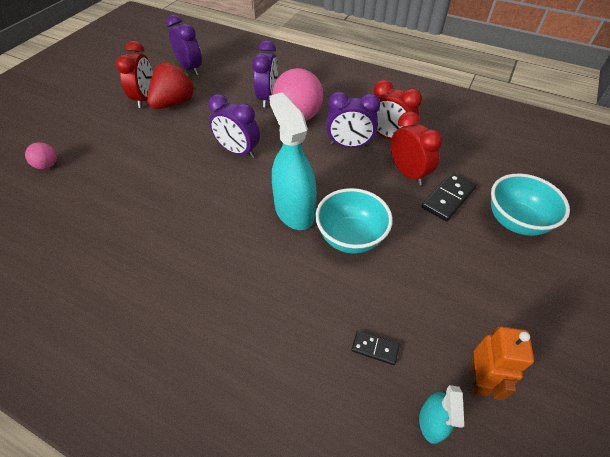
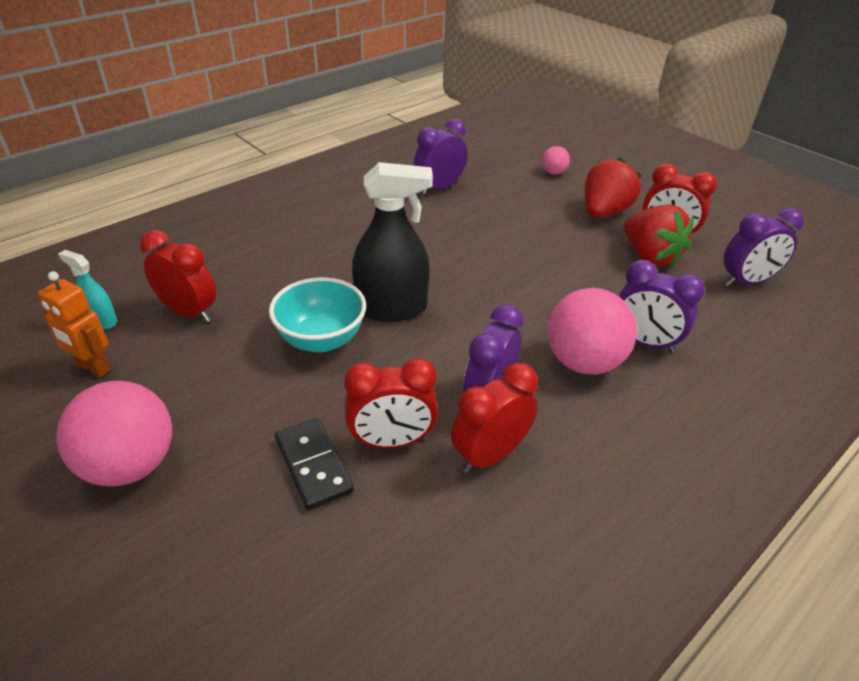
camera: 110 degrees right, 10 degrees down
(117, 128) = (604, 212): none -> red strawberry
(238, 151) = (522, 289): purple clock -> purple clock (439, 188)
(294, 211) = (391, 308): turquoise spray bottle -> black spray bottle
(375, 348) = (189, 312): black domino -> red clock
(515, 221) = (213, 528): turquoise bowl -> none
(521, 285) = (130, 465): none -> pink ball

